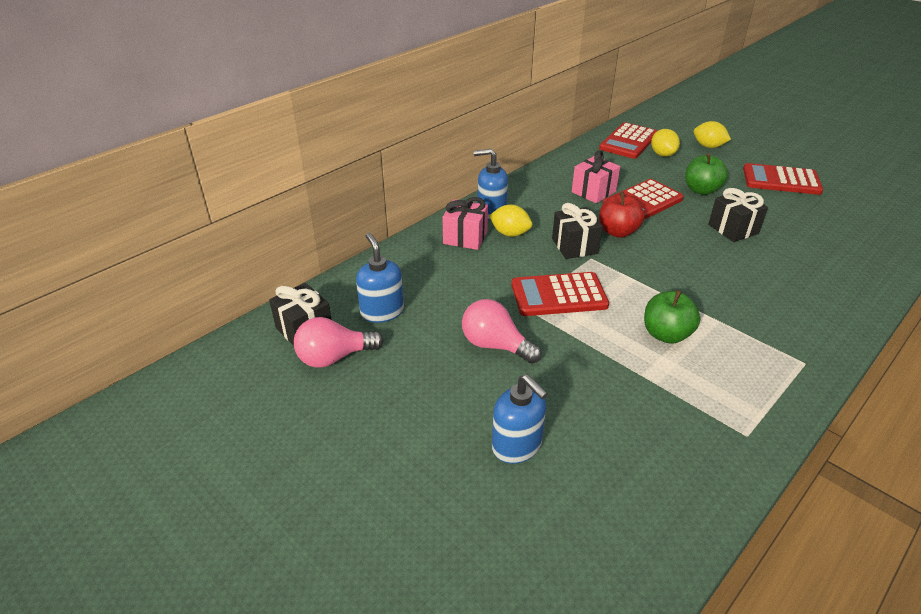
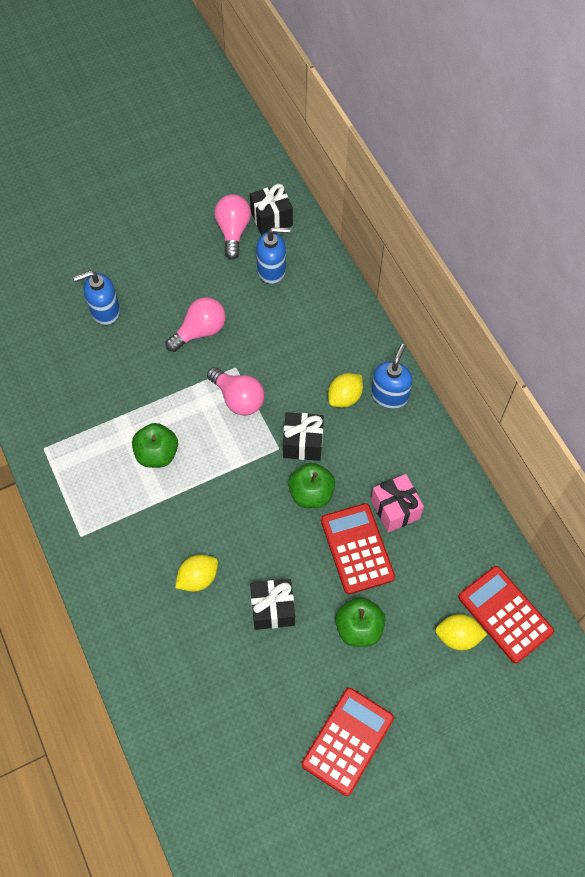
camera: 110 degrees right, 25 degrees up
(465, 237) = (352, 358): pink gift -> none
(558, 295) = (238, 398): red calculator -> pink light bulb
(617, 232) = (311, 493): red apple -> green apple
(708, 146) = (462, 710): yellow lemon -> yellow lemon (198, 578)

